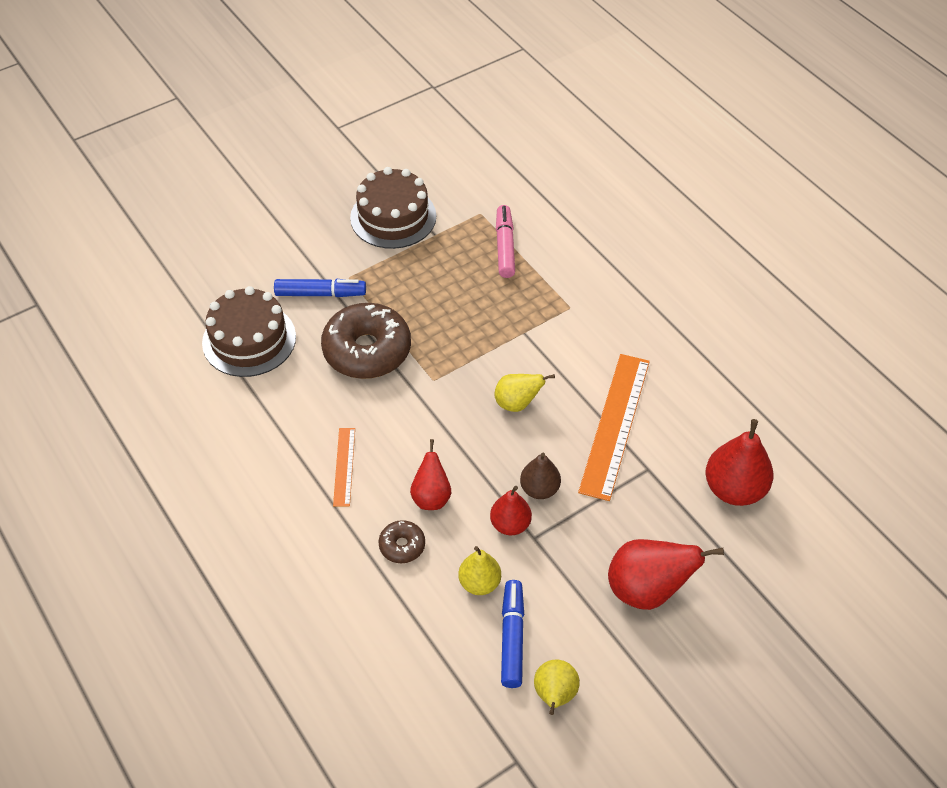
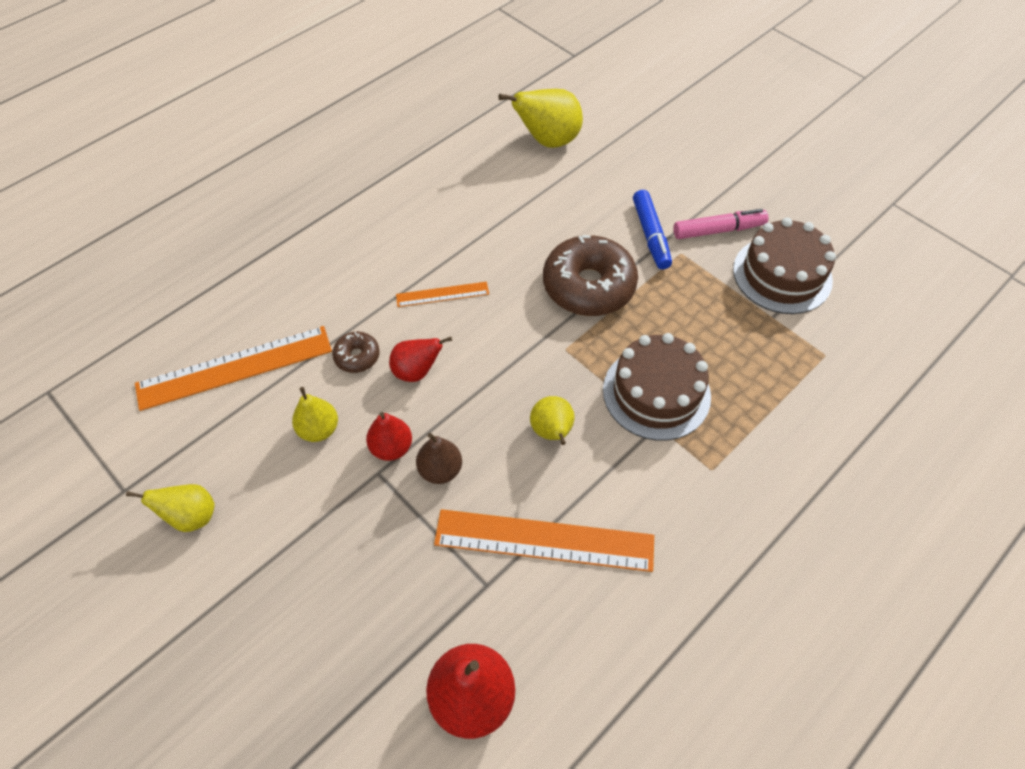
camera: 80 degrees right, 5 degrees up
(163, 349) = (548, 141): none -> yellow pear
(249, 340) = (576, 195): brown cake -> brown cake (656, 393)
(389, 658) = (235, 367): none -> orange ruler
(505, 247) = (782, 387): pink marker -> pink marker (718, 230)
(512, 638) = (257, 468): blue marker -> none
(647, 590) = (319, 599): red pear -> none

